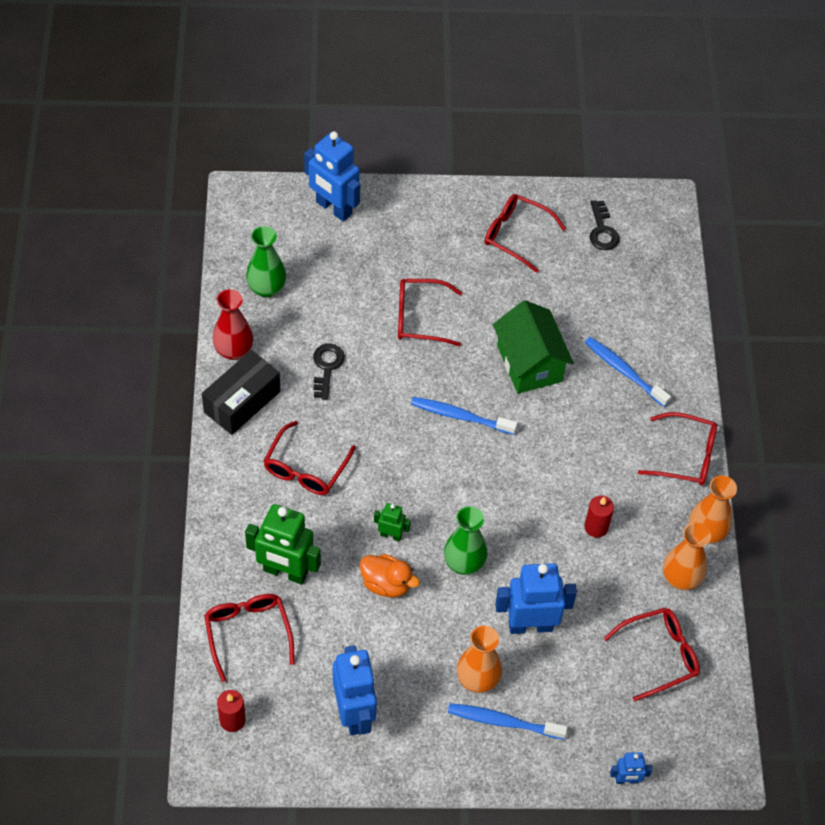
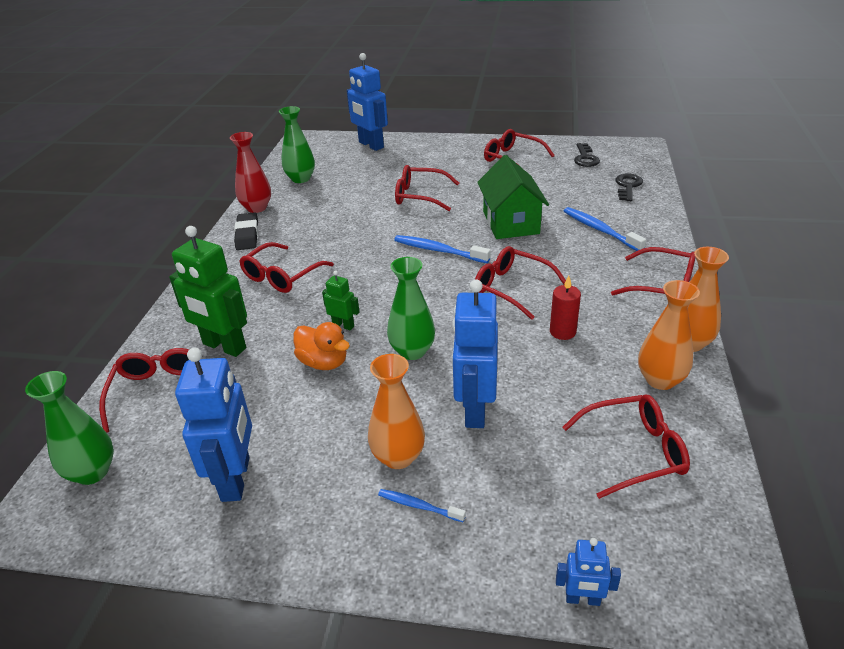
camera: 15 degrees right, 20 degrees down
(232, 720) = (92, 472): red candle -> green vase
(242, 402) = (247, 235): black box -> black eraser
(327, 367) = (329, 219): black key -> black key (628, 186)
(503, 722) = (419, 506): blue toothbrush -> blue toothbrush, size x0.58
(530, 625) = (474, 409): blue robot -> blue robot turned 90 degrees counterclockwise
(542, 470) = (511, 288): none -> red glasses

